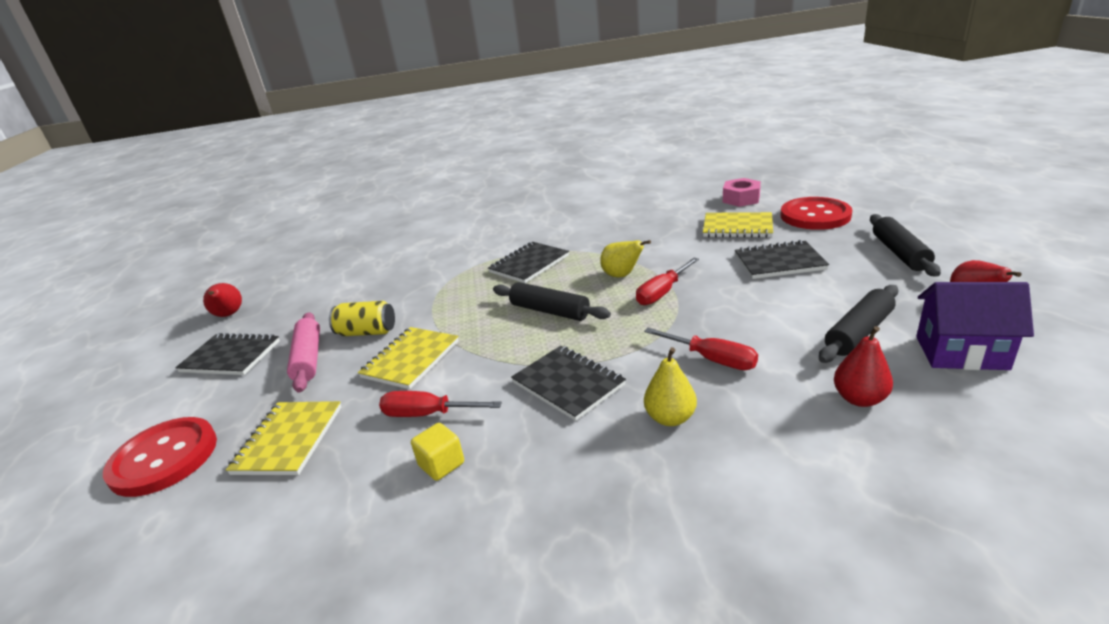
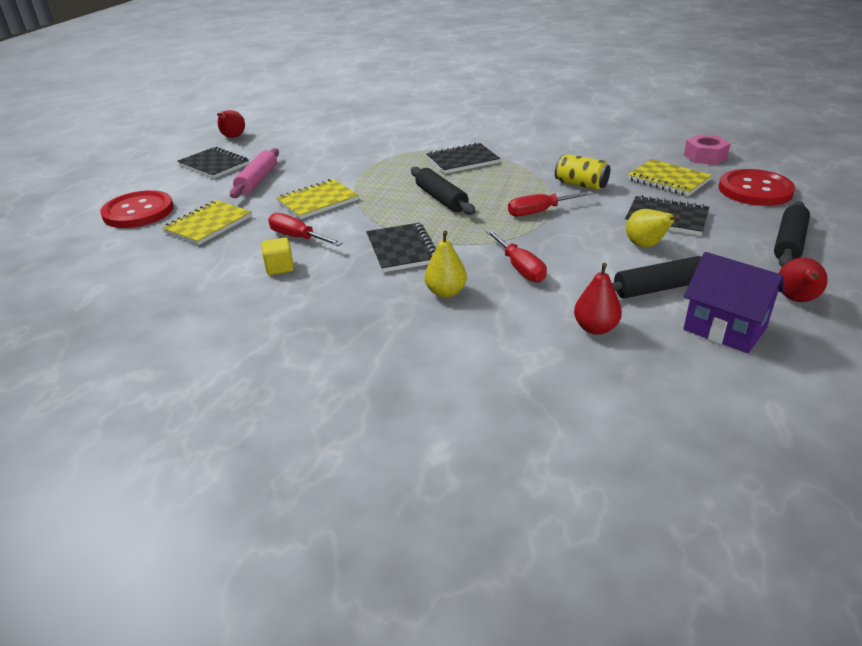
camera: 25 degrees right, 5 degrees up
(367, 332) = (307, 175): yellow can -> yellow can (581, 185)
(622, 275) = (523, 190): yellow pear -> yellow pear (645, 246)

